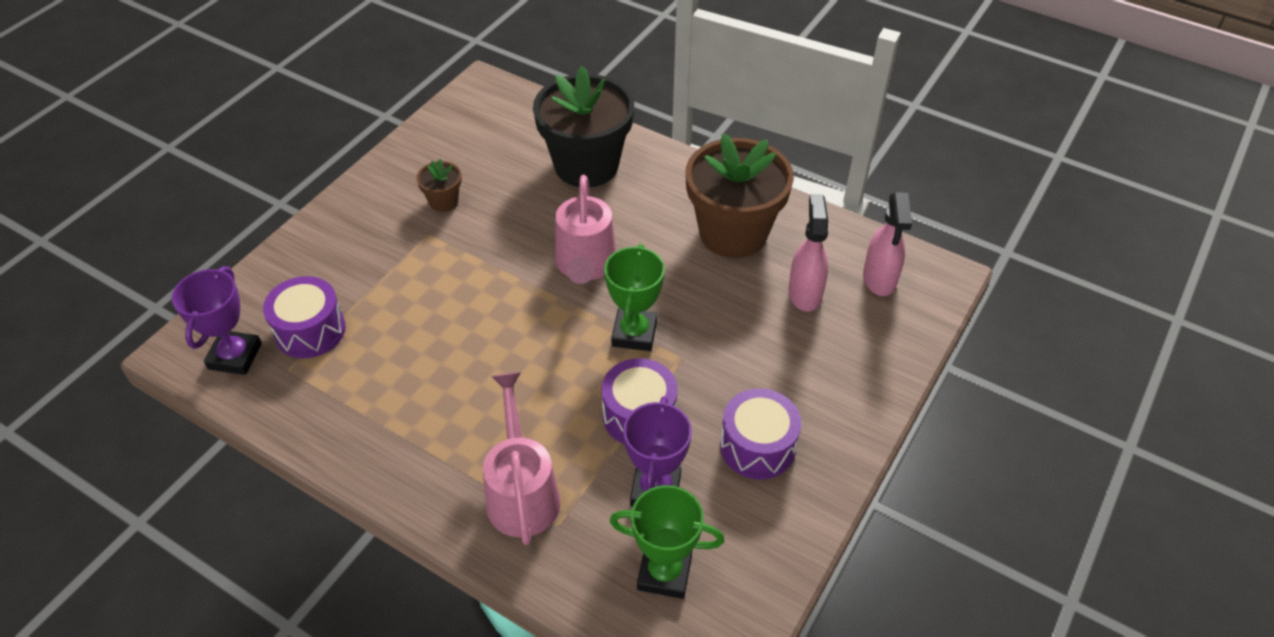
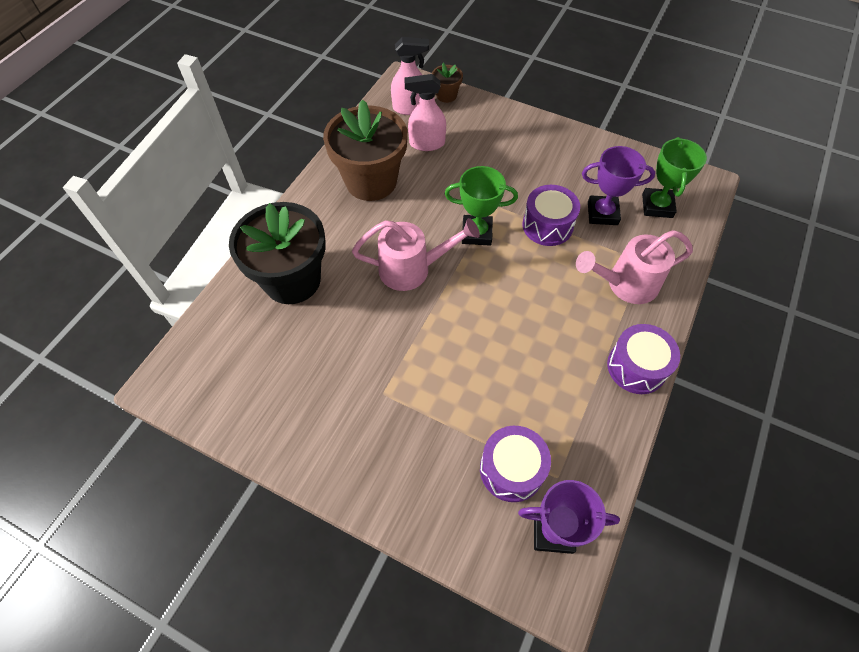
camera: 95 degrees left, 10 degrees up
(443, 201) = (339, 388): brown flower pot -> brown flower pot (446, 95)
(757, 446) = (556, 166): purple drum -> purple drum (636, 367)

